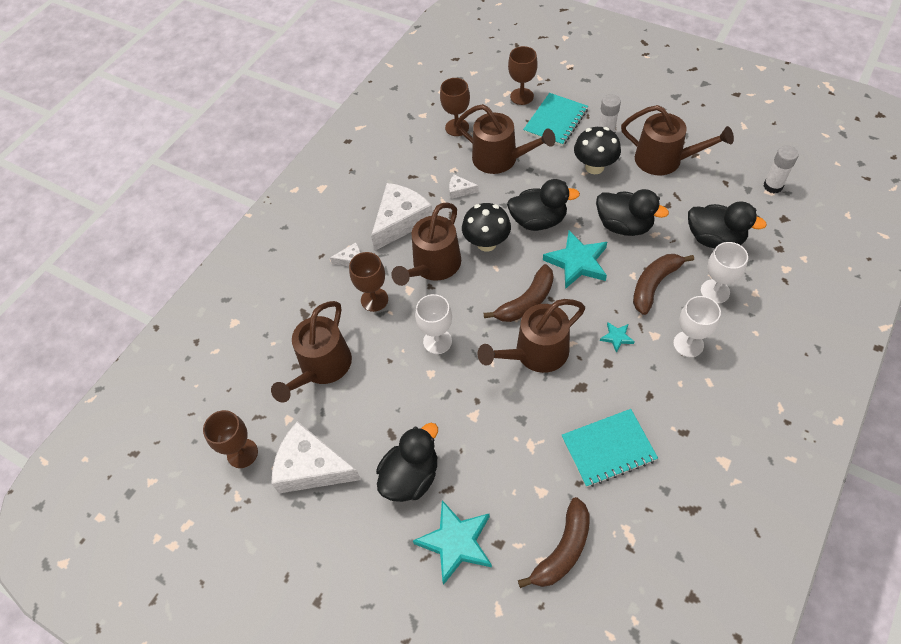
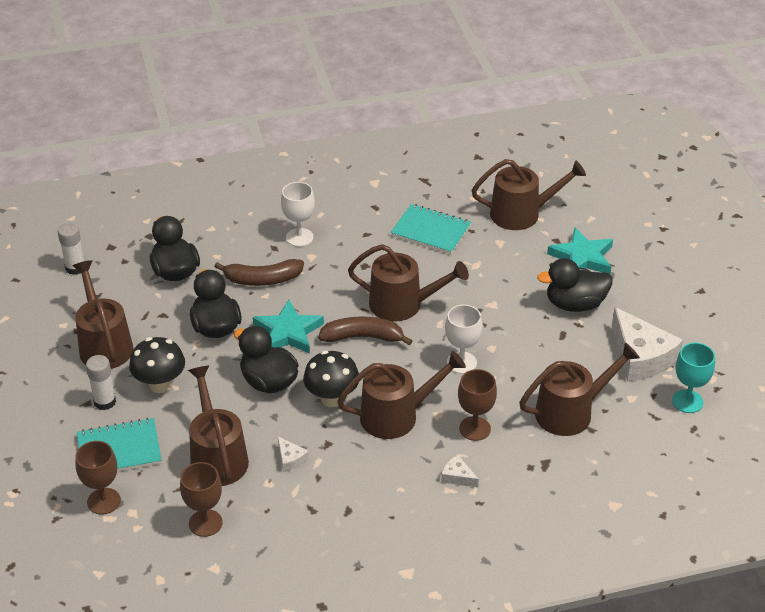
camera: 140 degrees left, 15 degrees down
(242, 453) = (687, 401): brown goblet -> turquoise goblet
(400, 221) = (375, 475): white cheese -> none
(563, 550) = (521, 214): brown banana -> brown watering can
(616, 337) = (336, 273): turquoise star -> none
(715, 291) = (233, 247): white goblet -> none

